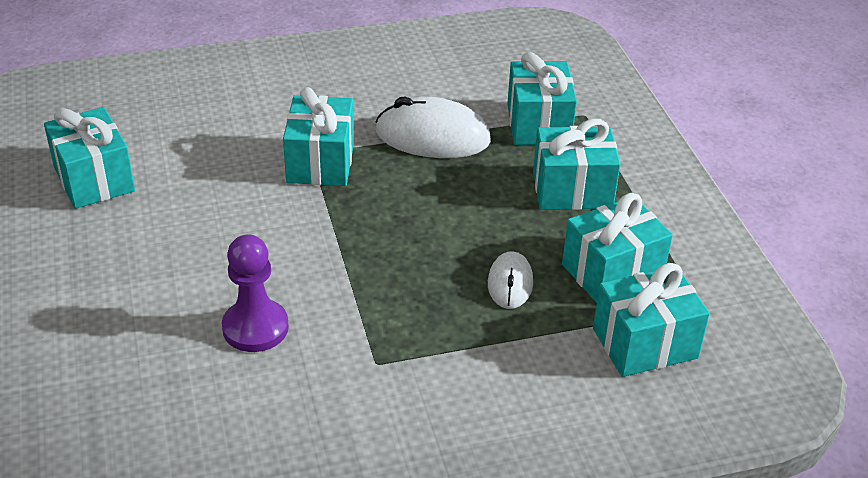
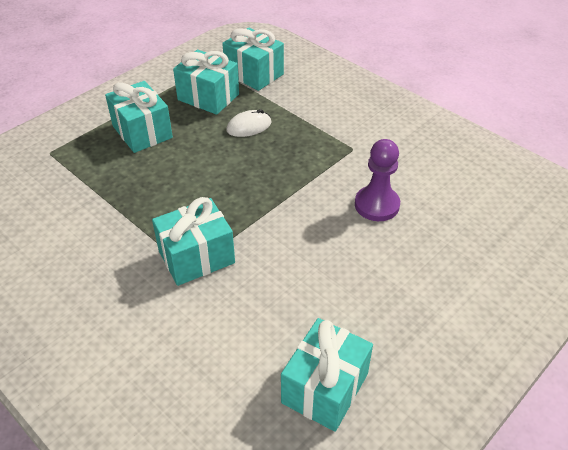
camera: 120 degrees left, 5 degrees up
(432, 136) = (123, 213): white mouse -> none
(538, 124) = (74, 169): turquoise gift -> none

